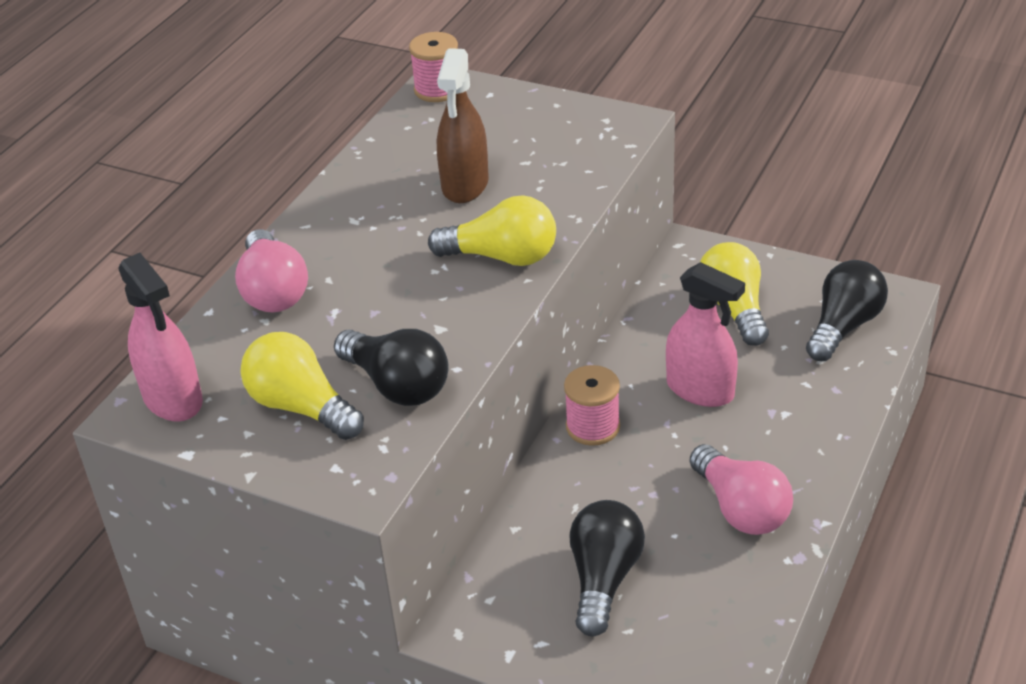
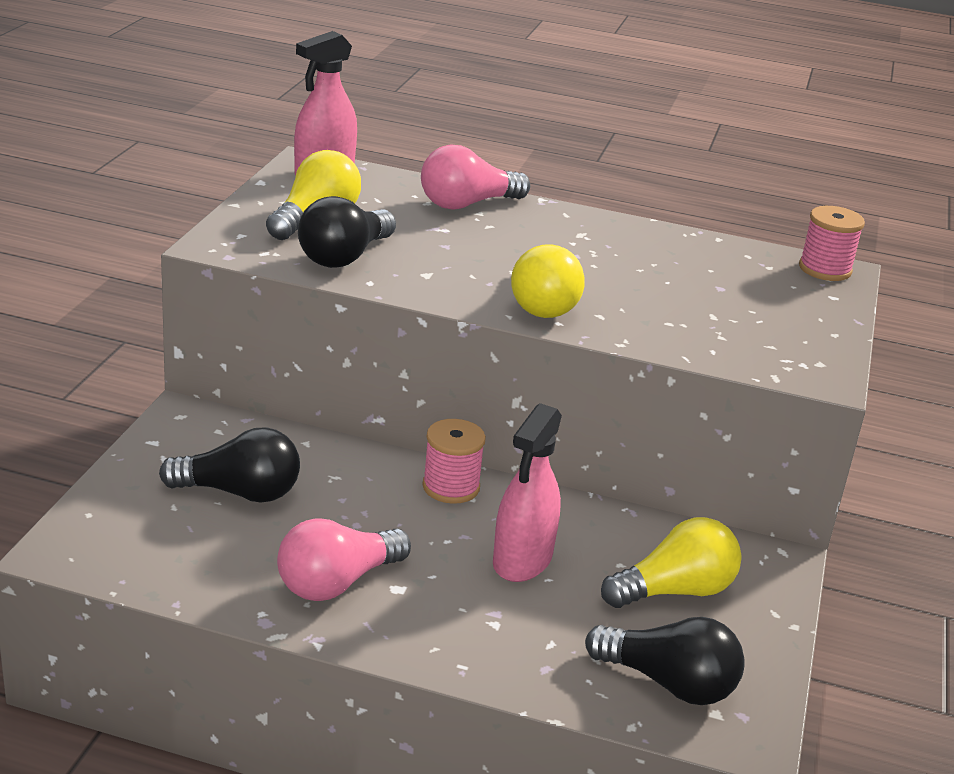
camera: 75 degrees right, 10 degrees down
(465, 185) = (658, 284): brown spray bottle -> none

